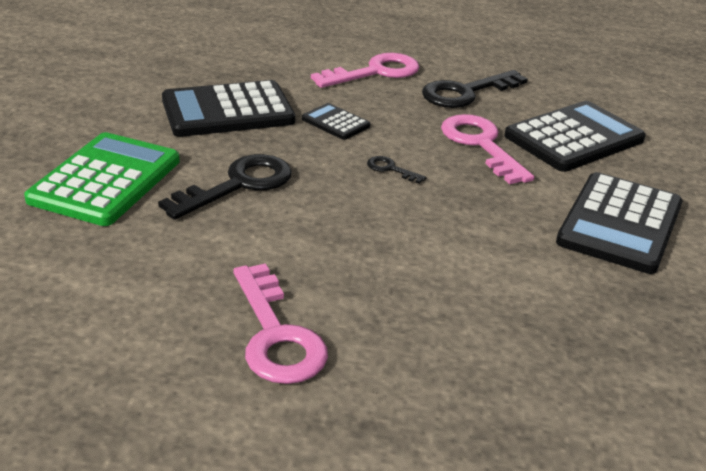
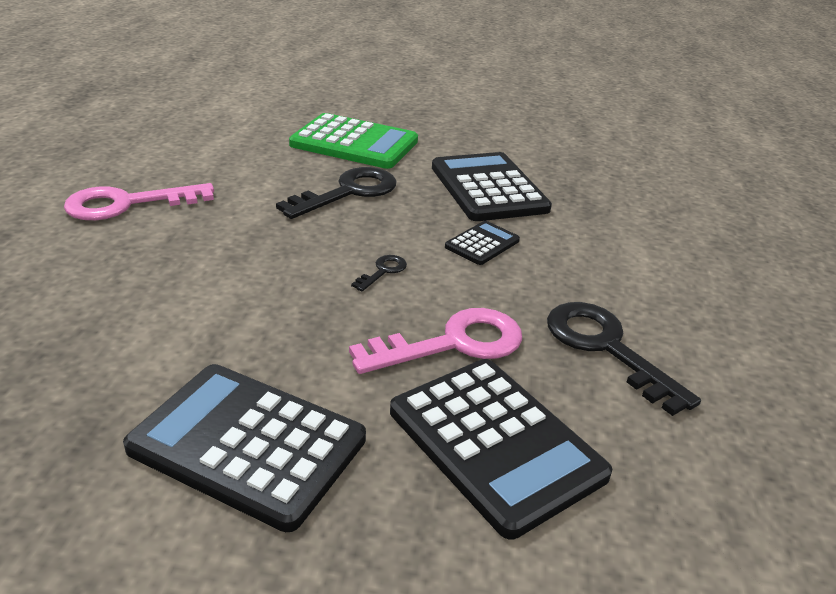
camera: 90 degrees right, 0 degrees up
(238, 185) = (348, 192): black key -> black key turned 90 degrees counterclockwise
(375, 72) = (630, 277): pink key -> none

